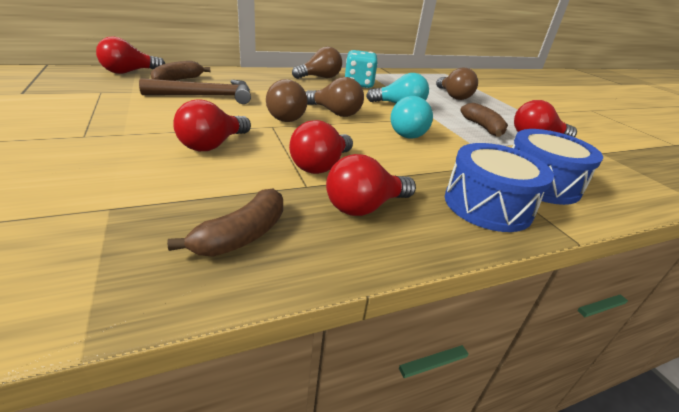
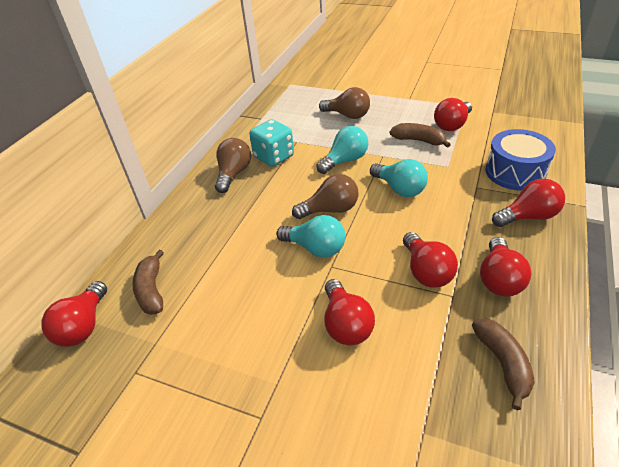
camera: 40 degrees left, 10 degrees up
(206, 96) = (220, 284): brown hammer -> none
(284, 116) = (315, 248): brown light bulb -> turquoise light bulb
(487, 205) = (528, 216): blue drum -> red light bulb

